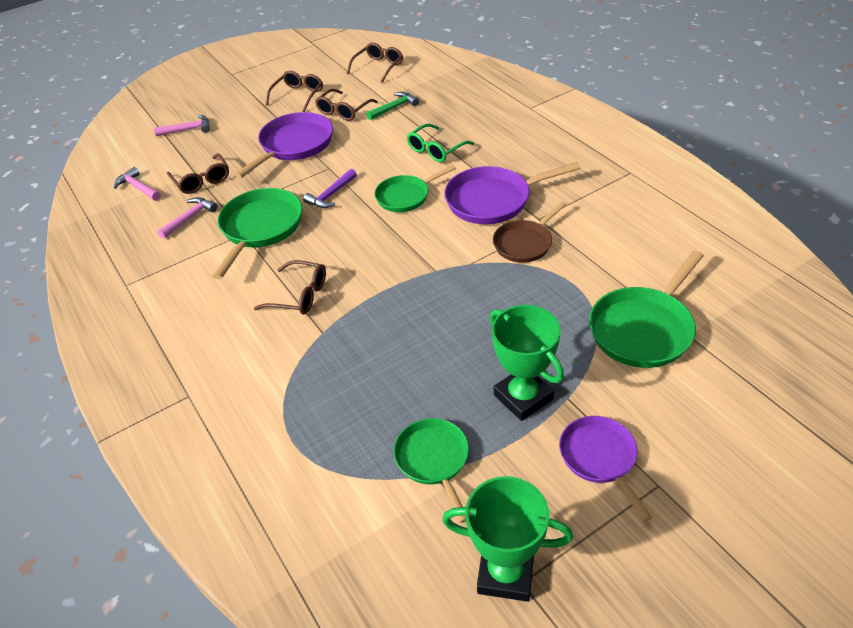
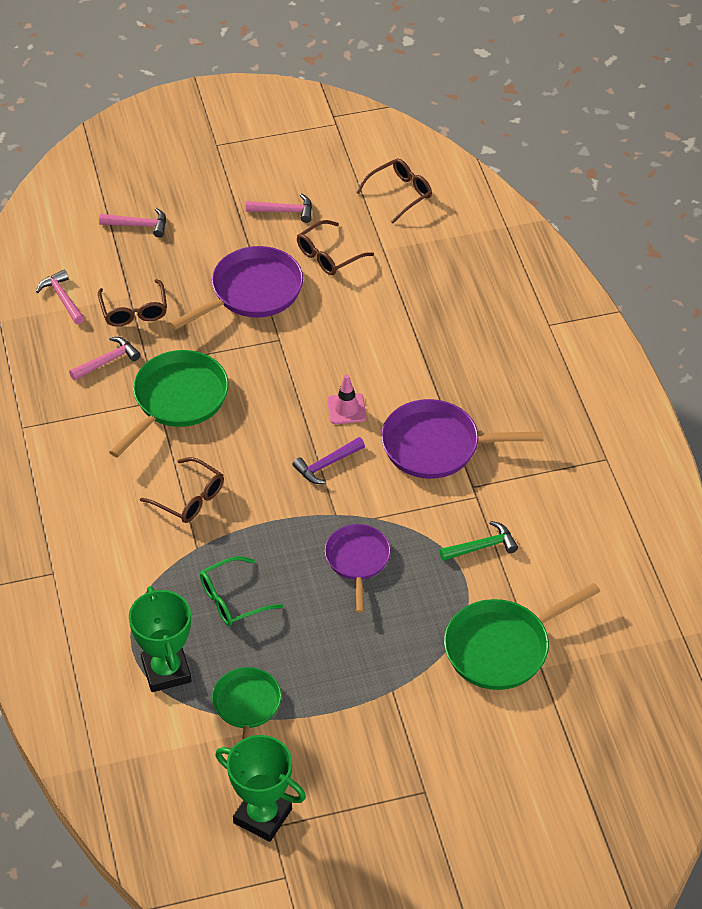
camera: 15 degrees right, 5 degrees up
(298, 95) = (284, 211): brown glasses -> pink hammer
(331, 195) = (267, 379): purple hammer -> purple hammer (326, 465)
(394, 108) = (390, 271): green hammer -> green hammer (482, 547)
(406, 196) = (346, 409): green pan -> pink traffic cone
(436, 150) = (409, 353): green glasses -> green glasses (233, 599)
(523, 397) = (352, 676): green trophy -> green trophy (166, 671)
(525, 243) = (442, 512): brown pan -> none
(600, 458) = (389, 753): purple pan -> purple pan (357, 561)

